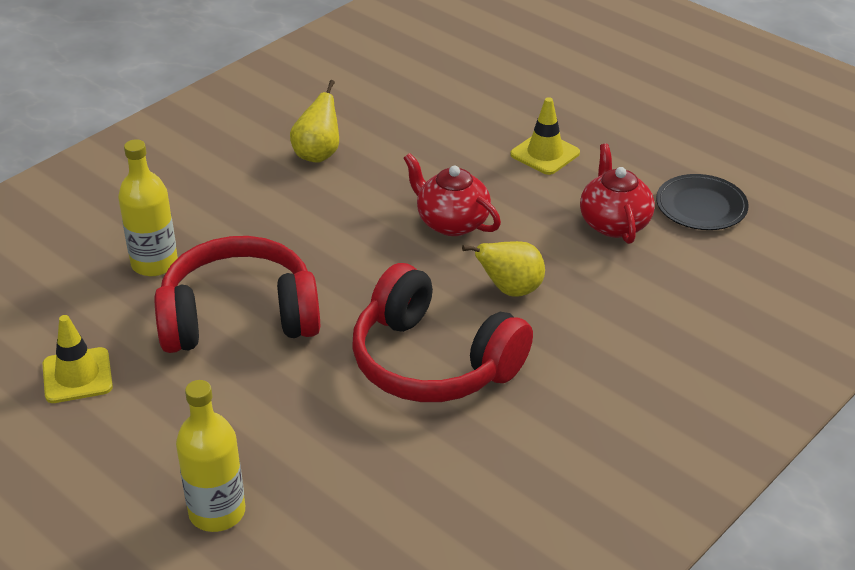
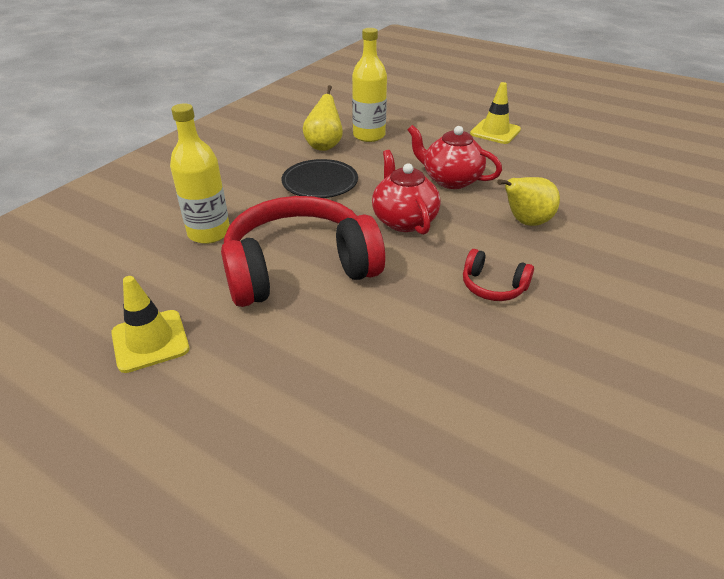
camera: 10 degrees left, 0 degrees up
(217, 512) = (339, 476): yellow bottle -> yellow bottle (369, 135)
(433, 362) = (493, 286): red headphones -> red headphones, size x0.43
(614, 223) = (575, 169): red teapot -> red teapot (403, 220)
(701, 206) = (630, 153): black plate -> black plate (320, 182)

